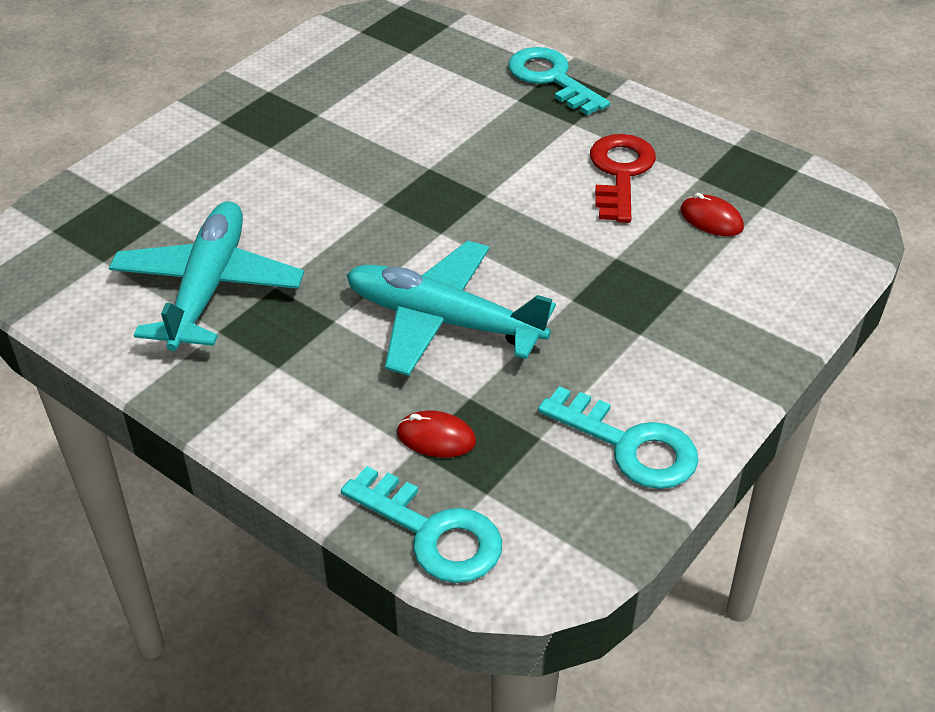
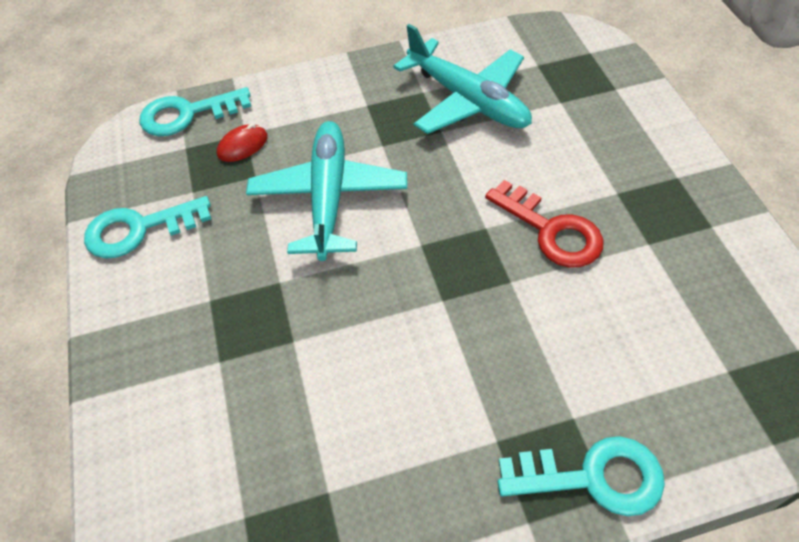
camera: 130 degrees right, 10 degrees up
(443, 321) = (329, 197): turquoise plane -> turquoise plane turned 60 degrees counterclockwise
(620, 173) = (389, 425): red key -> red key (551, 231)
(711, 219) = (267, 452): red mouse -> none

